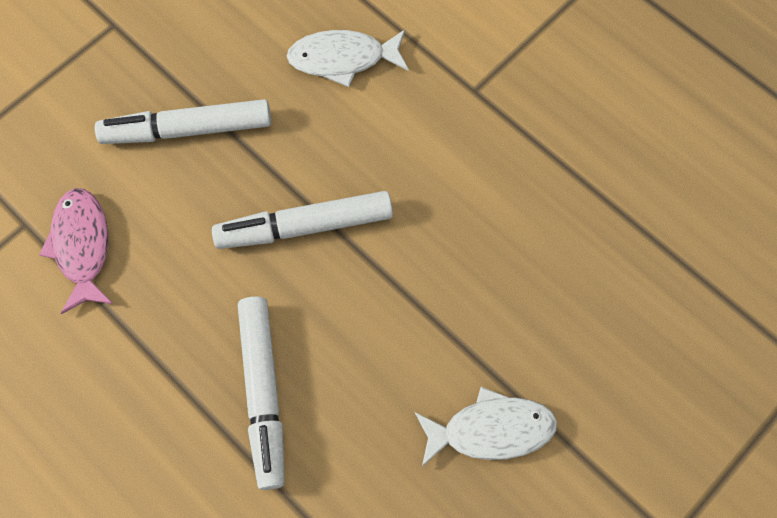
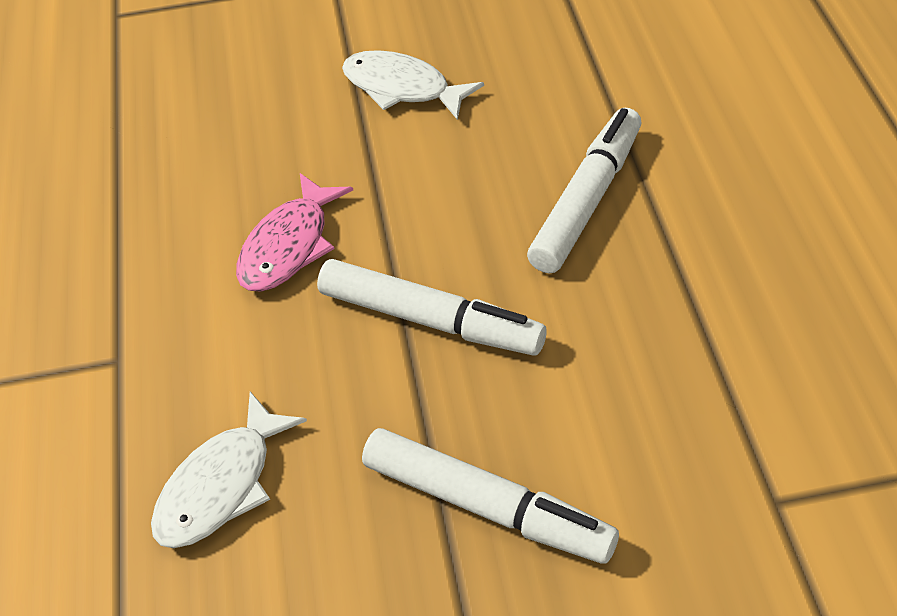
camera: 140 degrees left, 20 degrees down
(82, 246) = (709, 434): pink fish -> pink fish (289, 246)
(343, 59) = (222, 485): white fish -> white fish turned 90 degrees clockwise

